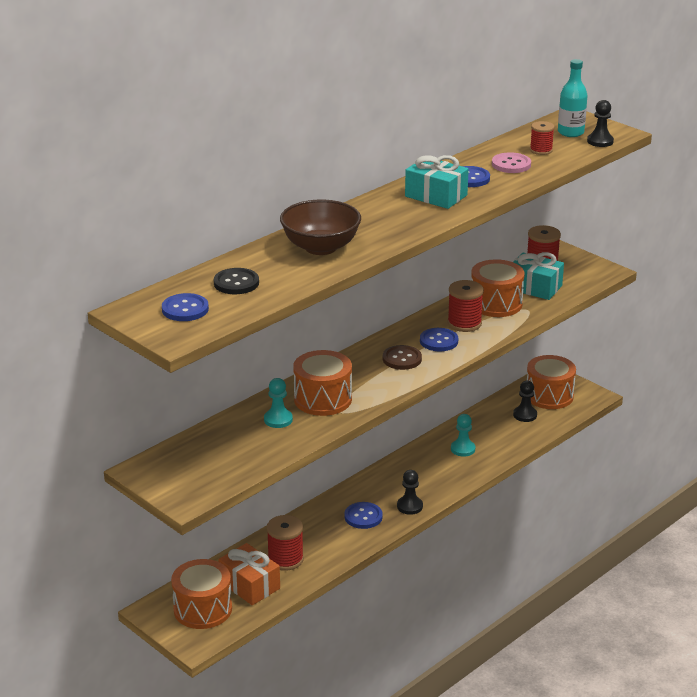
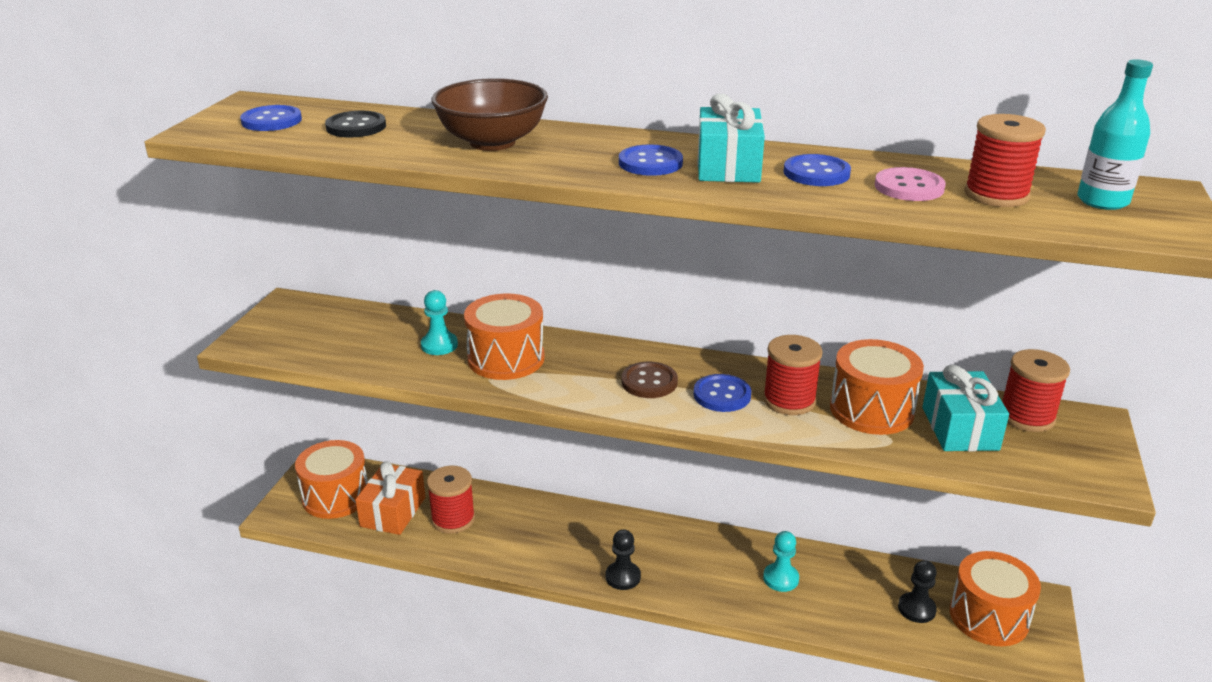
camera: 60 degrees right, 0 degrees up
(363, 517) = (572, 547): blue button -> blue button (650, 163)
(541, 150) = (996, 195): red spool -> red spool, size x1.54
(600, 141) = (1118, 228): black pawn -> none

